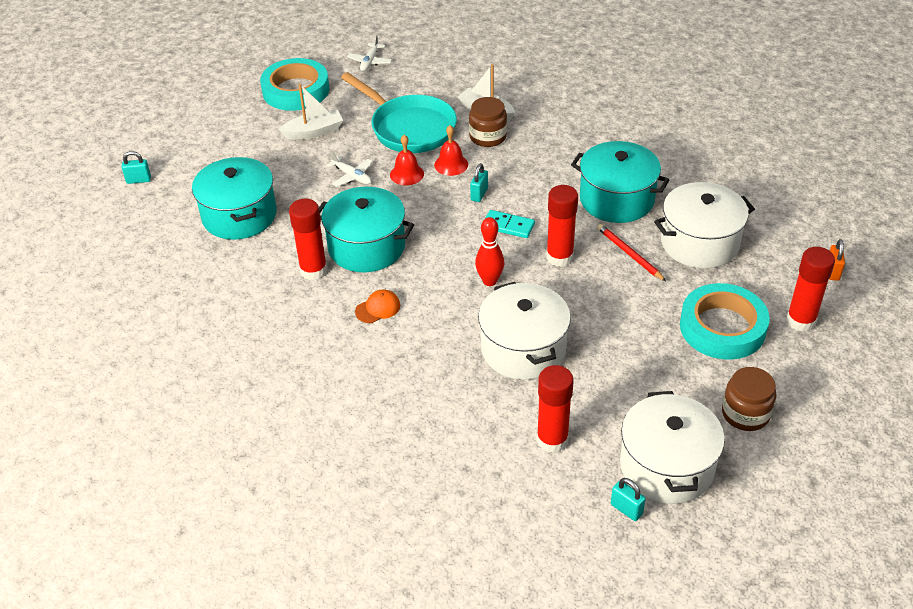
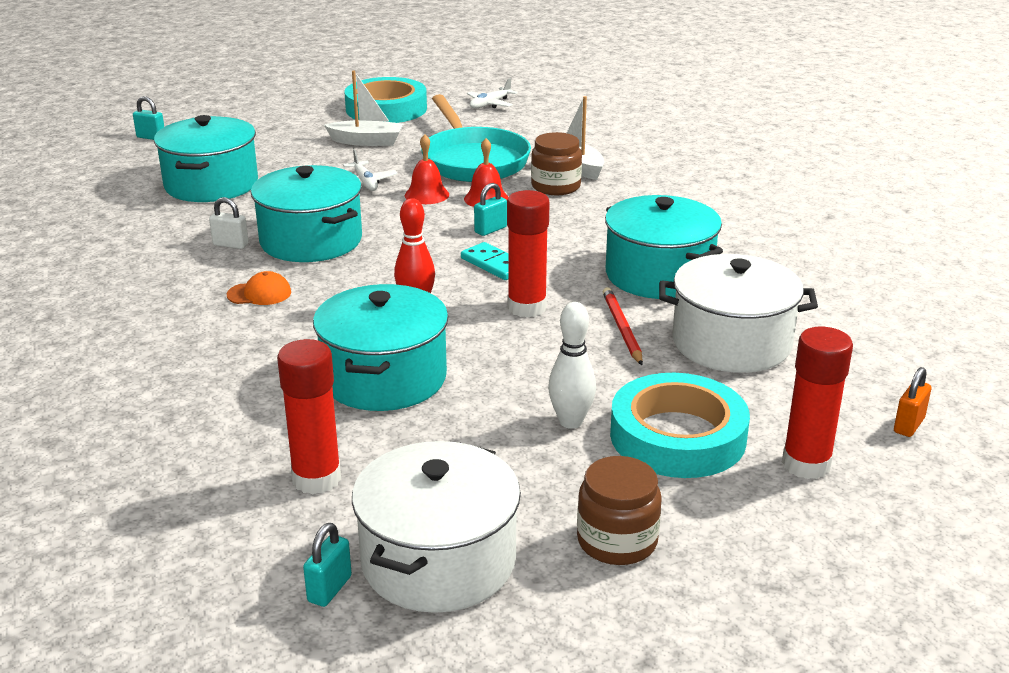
camera: 25 degrees right, 15 degrees down
(313, 270) = (230, 245): red glue stick -> white padlock
(523, 349) = (384, 378): white pot -> turquoise pot
(626, 509) = (329, 589): turquoise padlock -> turquoise padlock turned 45 degrees clockwise
(657, 340) = (571, 422): none -> white bowling pin

